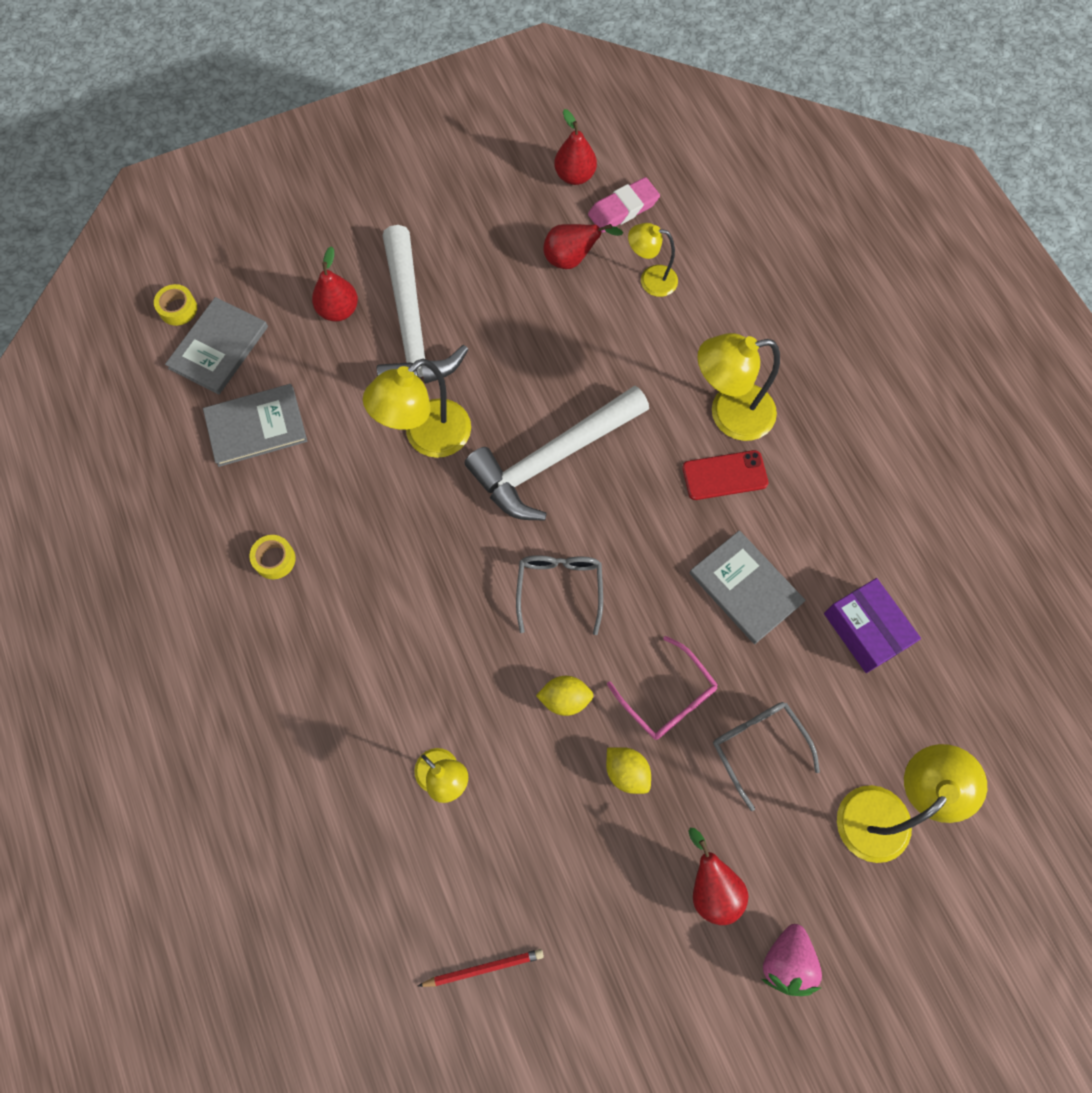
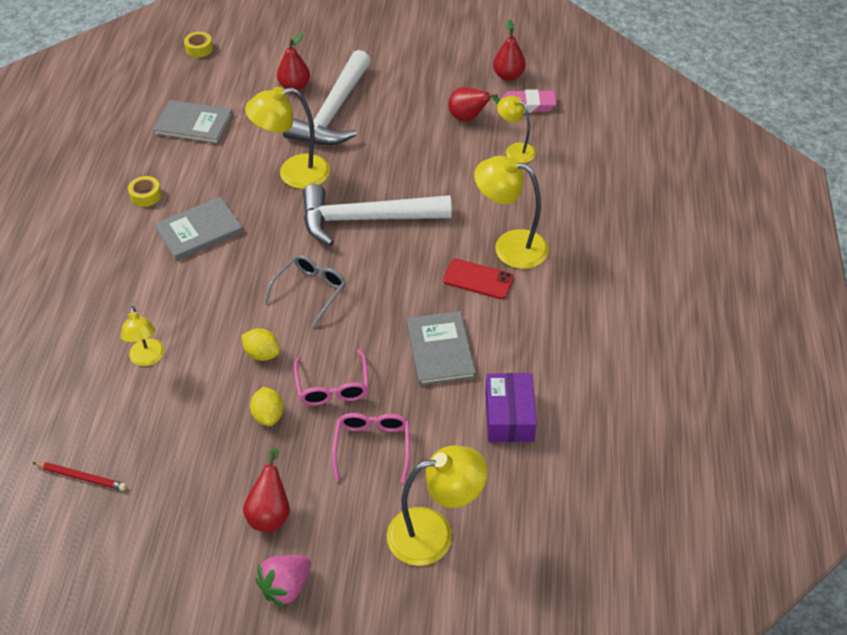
camera: 30 degrees right, 20 degrees down
(218, 347) = (206, 76): grey book -> grey book (199, 230)
(758, 746) = (372, 446): grey glasses -> pink glasses

